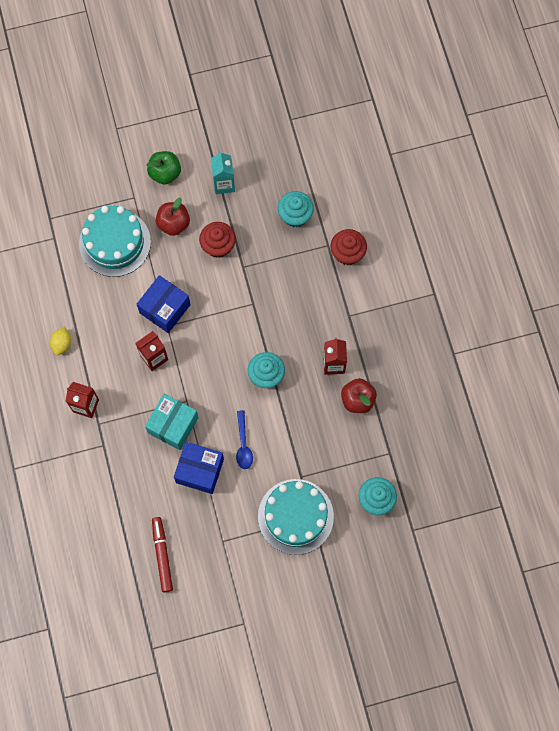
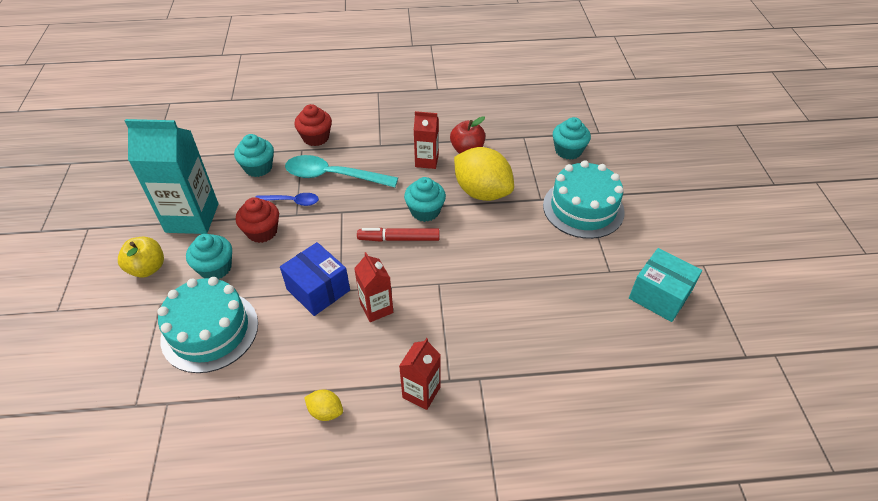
camera: 80 degrees left, 25 degrees down
(162, 555) = (627, 331): red marker -> red marker (399, 239)
(165, 173) = (147, 268): green apple -> yellow apple
(173, 224) = (215, 268): red apple -> turquoise cupcake
(173, 425) = (466, 300): turquoise box -> turquoise box (659, 295)
(200, 470) = (525, 281): blue box -> none
(224, 184) = (192, 218): turquoise carton -> turquoise carton, size x1.86
(243, 444) = (499, 239): blue spoon -> blue spoon (292, 201)
(296, 284) = (333, 176): none -> turquoise spoon
(300, 422) = (482, 192): none -> yellow lemon

